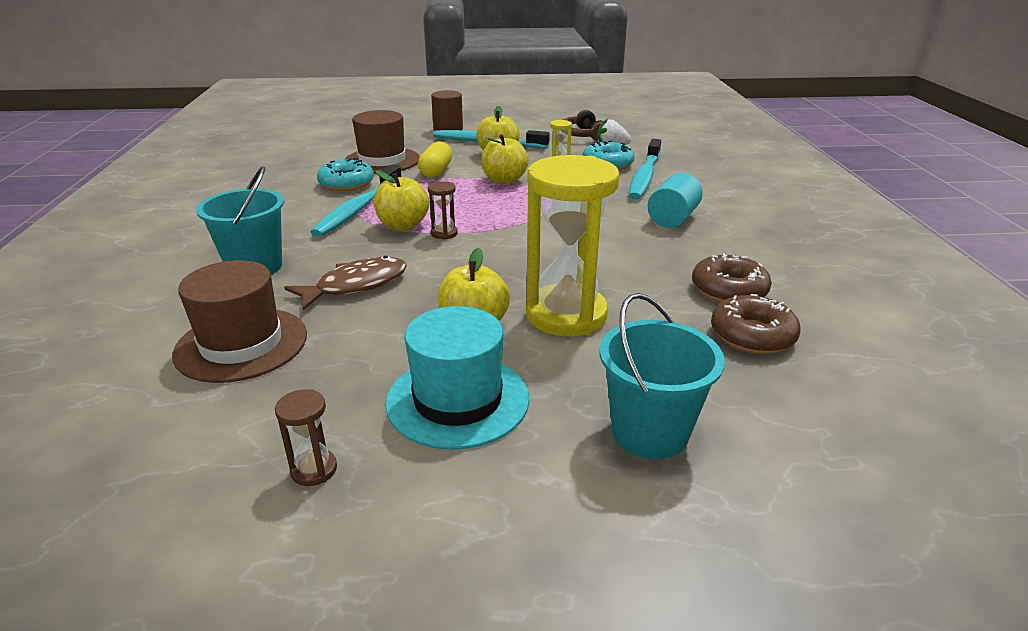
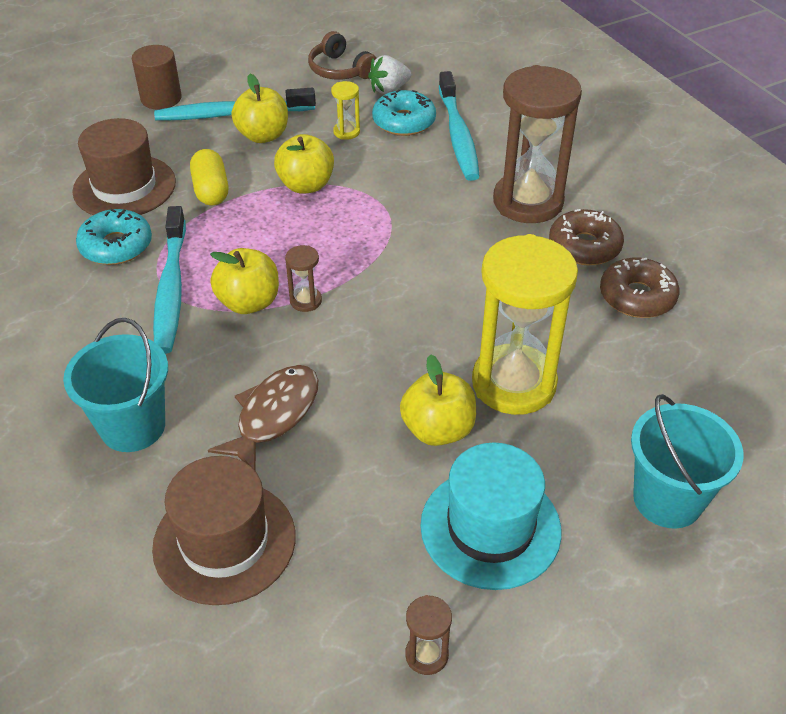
camera: 25 degrees left, 15 degrees up
(672, 218) = (528, 202): turquoise cylinder -> brown hourglass
(752, 335) = (686, 352): brown donut -> brown donut (584, 246)

